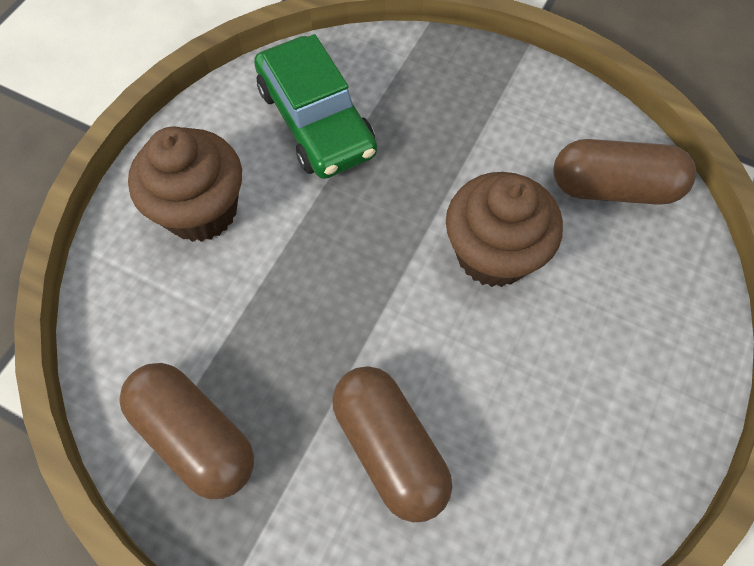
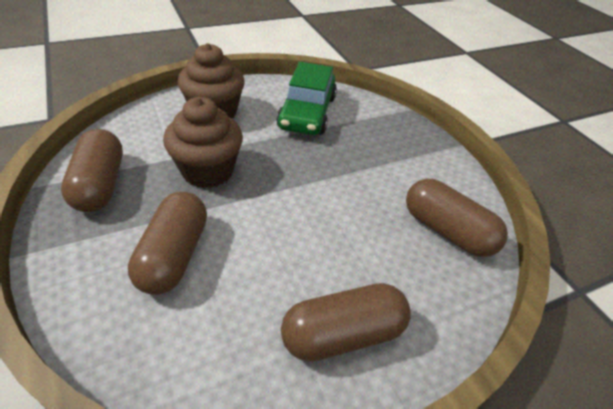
camera: 35 degrees right, 20 degrees down
(493, 253) = (335, 213): brown cupcake -> brown cupcake (208, 171)
(627, 390) = (343, 334): none -> brown capsule

